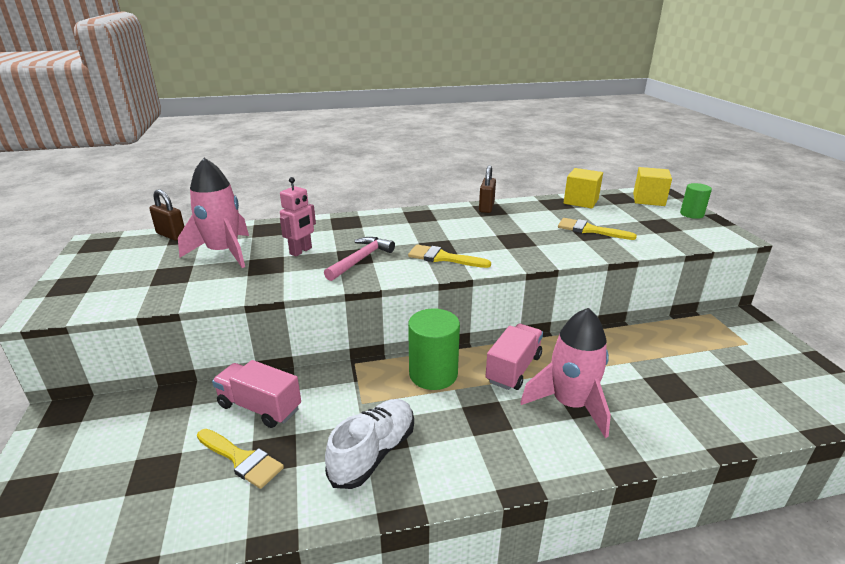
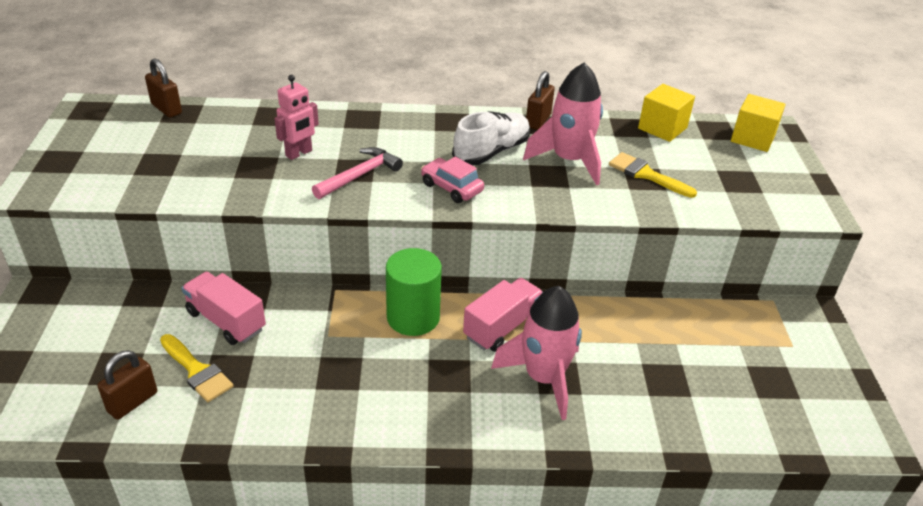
camera: 10 degrees right, 10 degrees up
(178, 505) = (132, 402): none -> brown padlock
(224, 252) = (217, 142): pink rocket -> pink rocket (569, 160)
(373, 453) = (322, 389): white shoe -> white shoe (491, 152)
(443, 258) = (451, 187): yellow brush -> pink car
(691, 214) = (793, 170): green cylinder -> none

